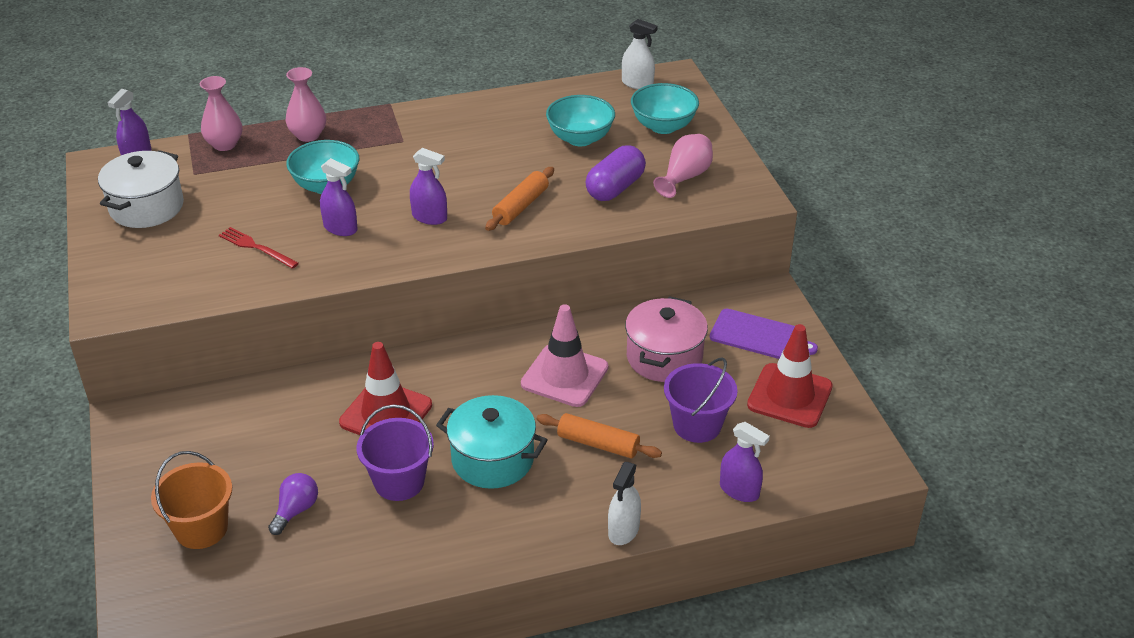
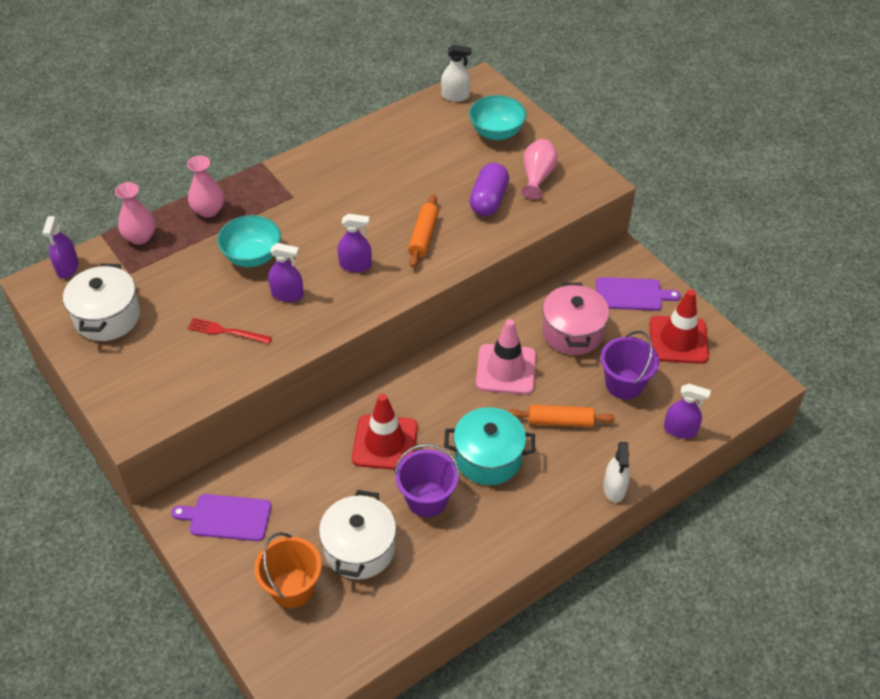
camera: 20 degrees left, 10 degrees up
(175, 441) = (227, 517): none -> purple cutting board
(296, 510) = (359, 549): purple light bulb -> white pot
(580, 138) = (437, 160): turquoise bowl -> none

